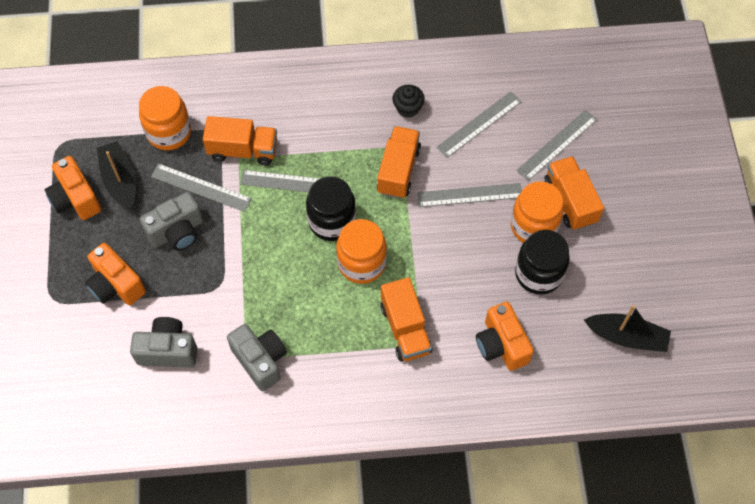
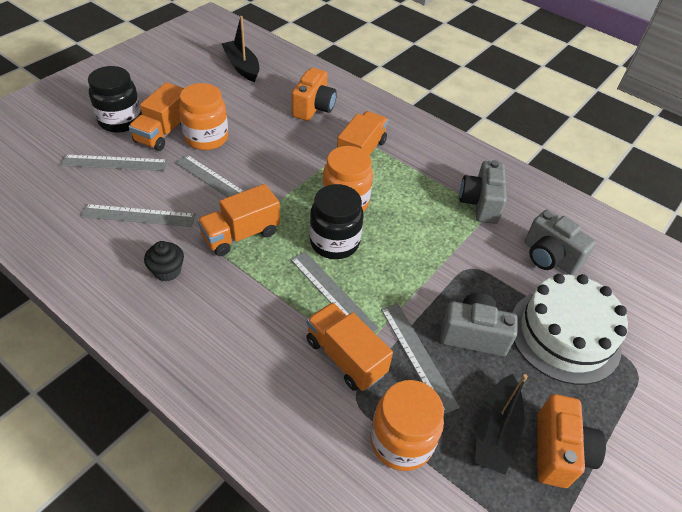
camera: 140 degrees left, 15 degrees down
(116, 285) = (564, 335): orange camera -> white cake
(538, 273) = (242, 118): black jar -> black jar (120, 121)

